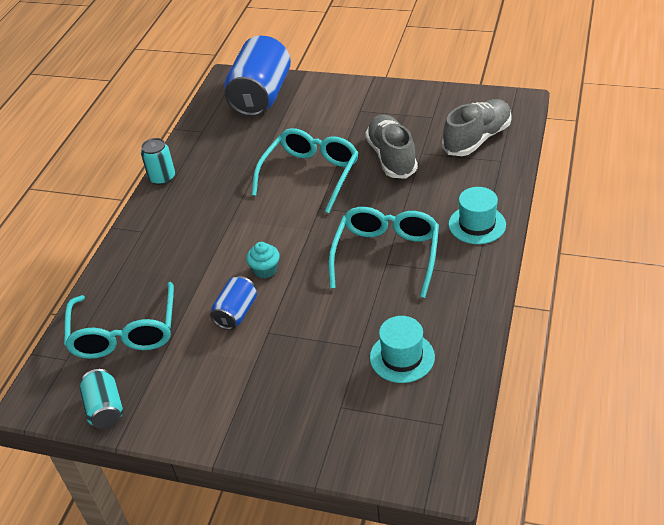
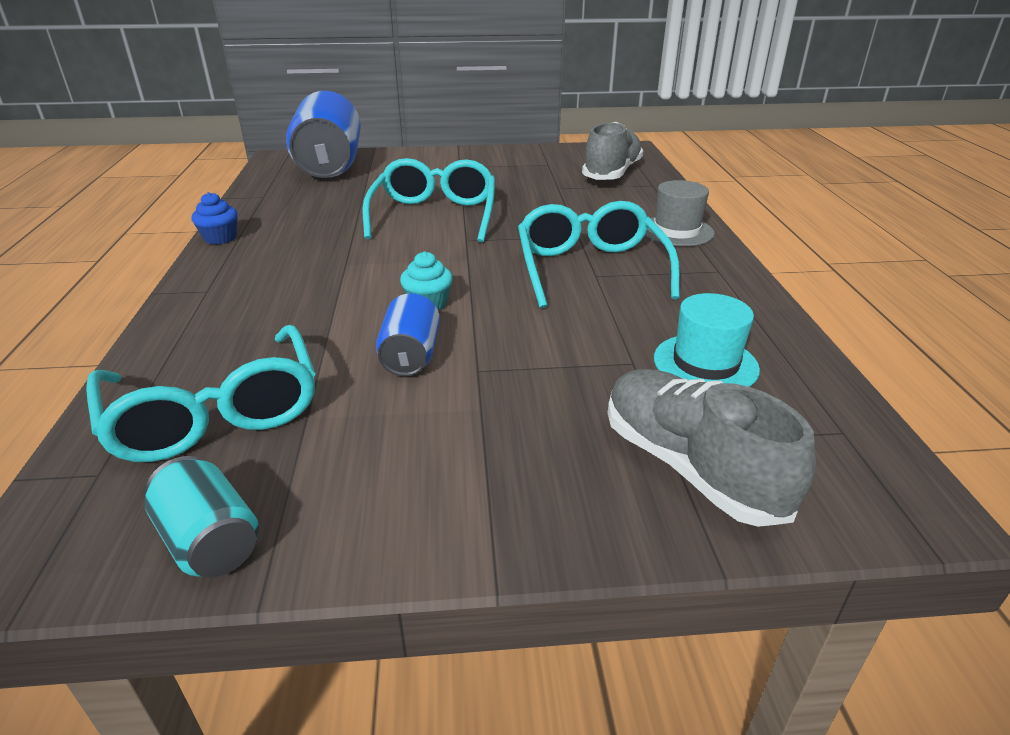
camera: 25 degrees left, 10 degrees down
(162, 178) = (220, 238): turquoise can -> blue cupcake
(391, 157) = (526, 193): grey shoe -> grey shoe (690, 466)
(477, 224) = (676, 231): turquoise hat -> grey hat

